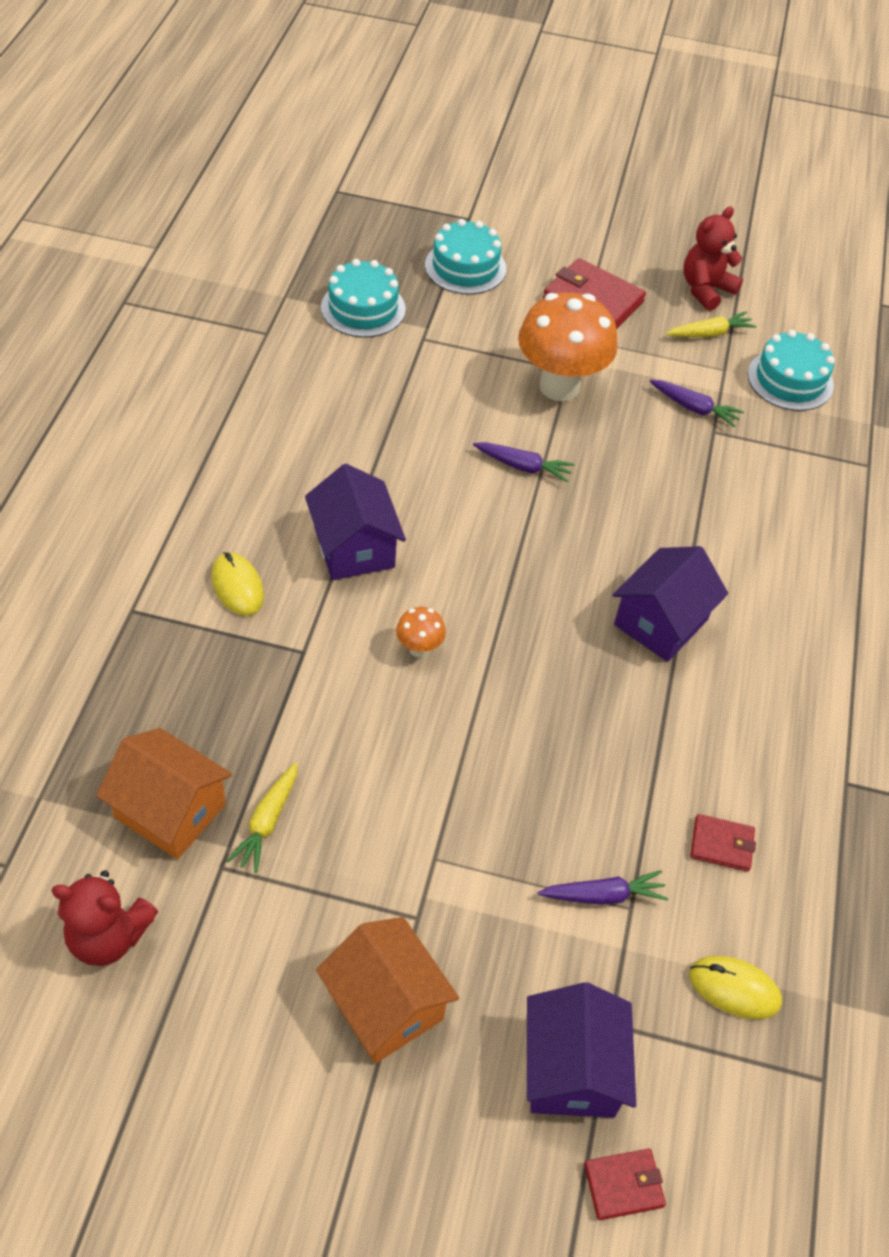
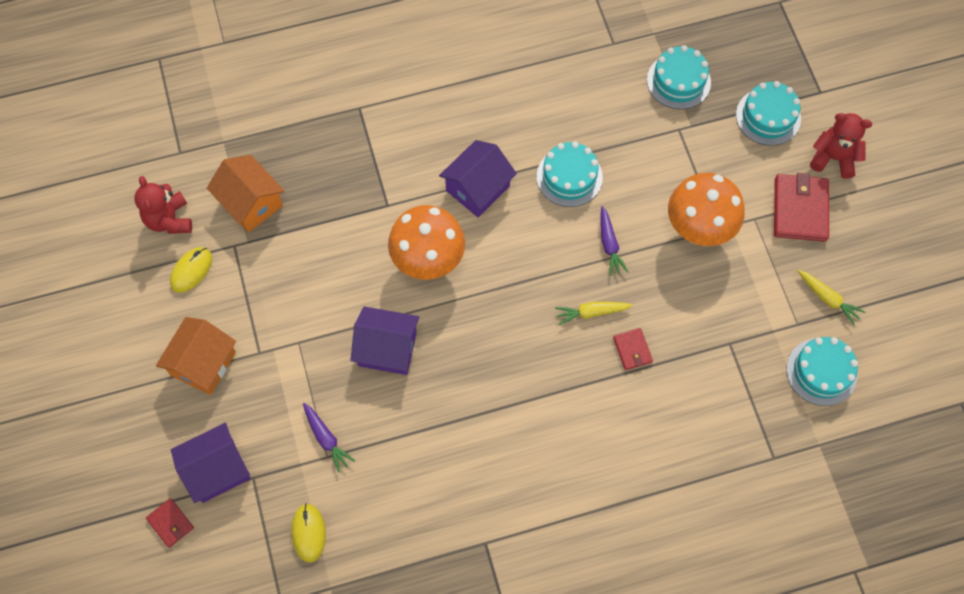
camera: 65 degrees right, 15 degrees up
(170, 810) = (251, 203): orange house -> orange house turned 45 degrees counterclockwise
(237, 586) = (409, 147): yellow mouse -> yellow mouse (191, 270)
(267, 822) = (271, 251): yellow carrot -> yellow carrot (591, 312)
(408, 457) = (569, 177): none -> turquoise cake
(419, 648) = (428, 262): orange mushroom -> orange mushroom, size x2.31
(661, 622) = (538, 384): purple house -> purple house (387, 349)
(694, 408) = (742, 322): purple carrot -> none
(705, 290) = (873, 276): red teddy bear -> red teddy bear (833, 158)
(721, 844) = (397, 488): red wallet -> red wallet (632, 350)

